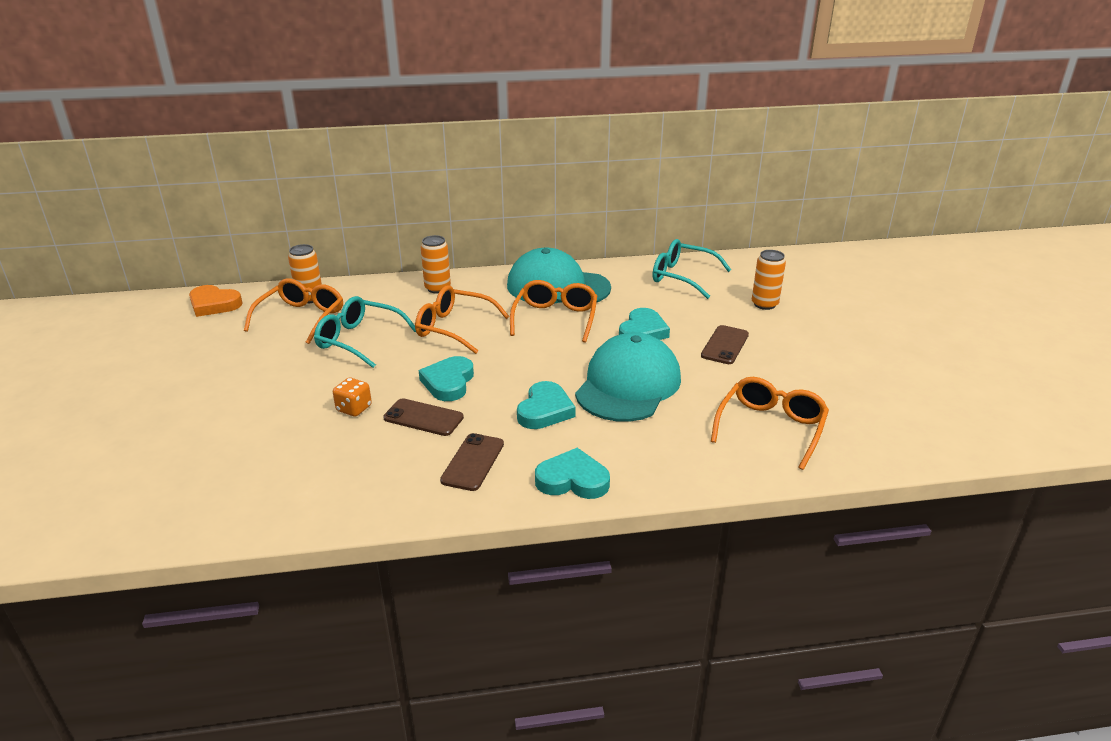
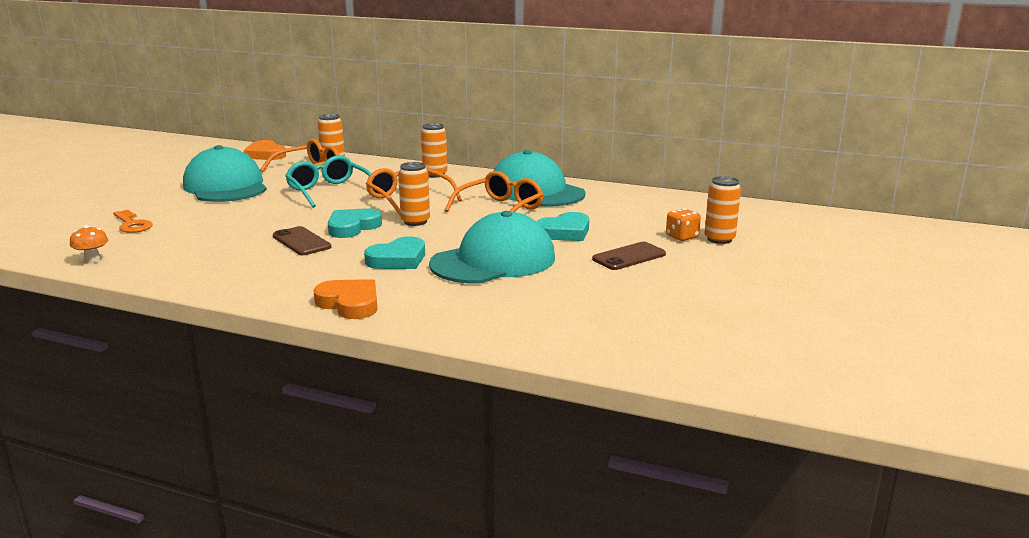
camera: 30 degrees right, 10 degrees down
(197, 454) = (132, 224): none -> orange key
(225, 521) = (92, 260): none -> orange mushroom
(232, 364) = (226, 186): none -> turquoise cap
(354, 408) = (263, 226): orange dice -> orange dice (682, 237)
(473, 462) = (294, 274): brown phone -> none
(499, 357) = (415, 221): none -> orange can
(572, 480) = (349, 303): turquoise heart -> orange heart
(683, 277) = (665, 206): turquoise glasses -> none
(770, 428) = (578, 319): orange glasses -> none

